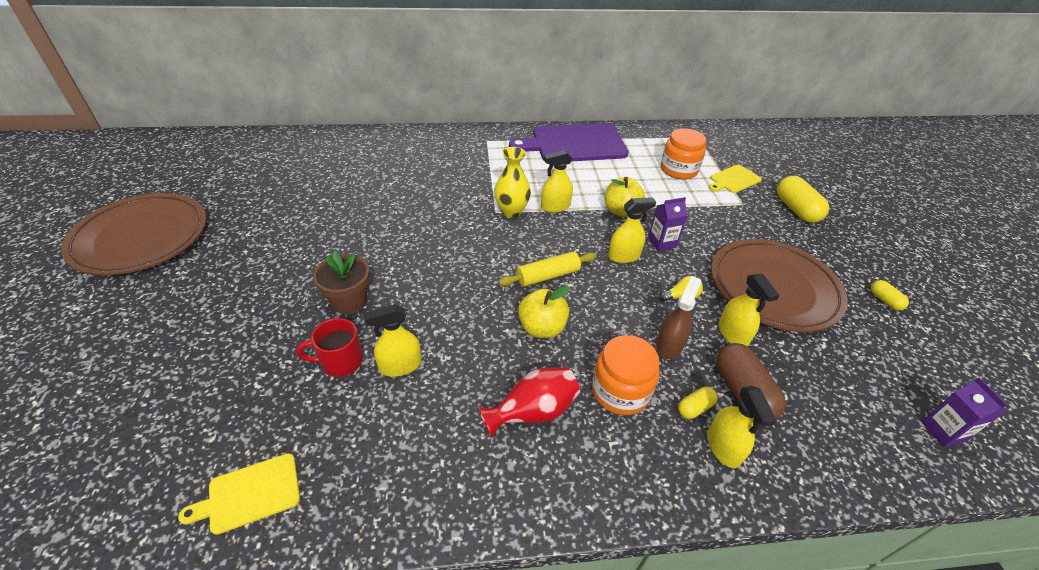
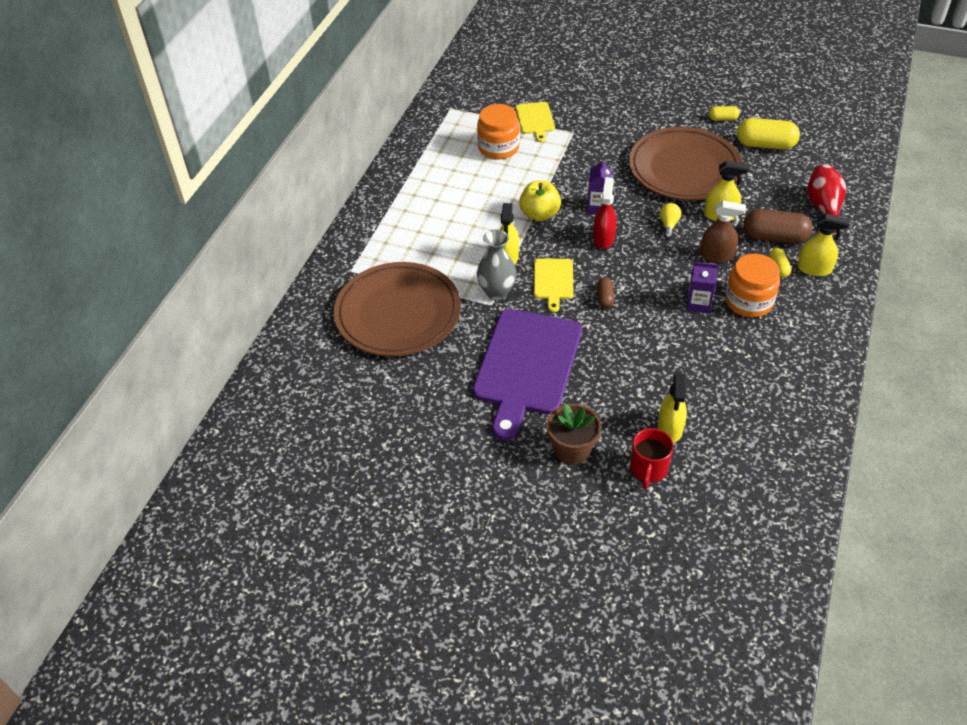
camera: 60 degrees left, 5 degrees up
(141, 238) = (368, 632): brown plate -> brown plate (398, 314)
(250, 494) = (763, 548): yellow cutting board -> yellow cutting board (553, 281)
(511, 211) = (497, 292): yellow vase -> grey vase
(532, 412) = (749, 358): red vase -> red vase (823, 208)
(542, 328) = (666, 324): yellow apple -> none
(548, 276) = (605, 298): yellow rolling pin -> brown capsule
(574, 144) = (404, 202): purple cutting board -> purple cutting board (527, 366)
(624, 256) = (603, 238): yellow spray bottle -> red spray bottle
(669, 345) = (716, 255): brown spray bottle -> brown spray bottle turned 135 degrees clockwise
(796, 209) = (598, 105): yellow capsule -> yellow capsule (765, 144)
(943, 431) = (838, 161): purple carton -> purple carton (698, 304)

